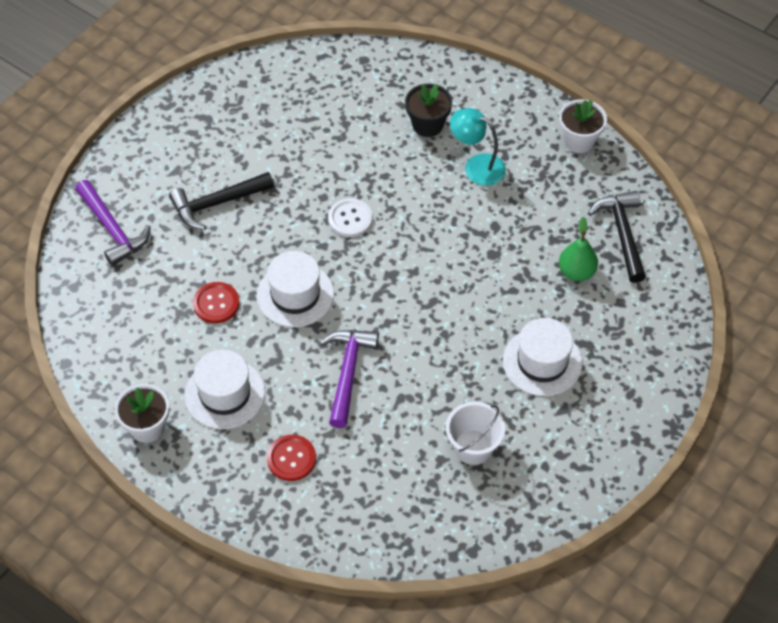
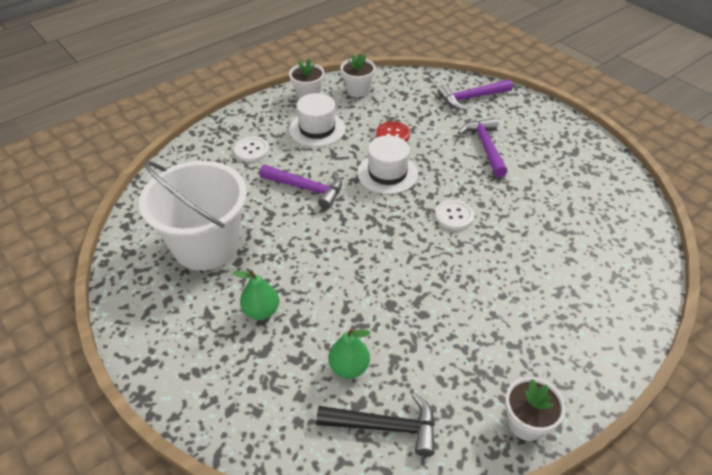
camera: 105 degrees right, 10 degrees down
(120, 366) = (358, 90): none -> white flower pot
(217, 203) = (485, 147): black hammer -> purple hammer
(291, 458) = (251, 150): red button -> white button
(427, 125) = (559, 290): black flower pot -> none
(473, 447) = (206, 245): white bucket -> white bucket, size x2.02
(477, 166) = (500, 317): turquoise lamp -> none
(542, 362) = (261, 311): white hat -> green pear

